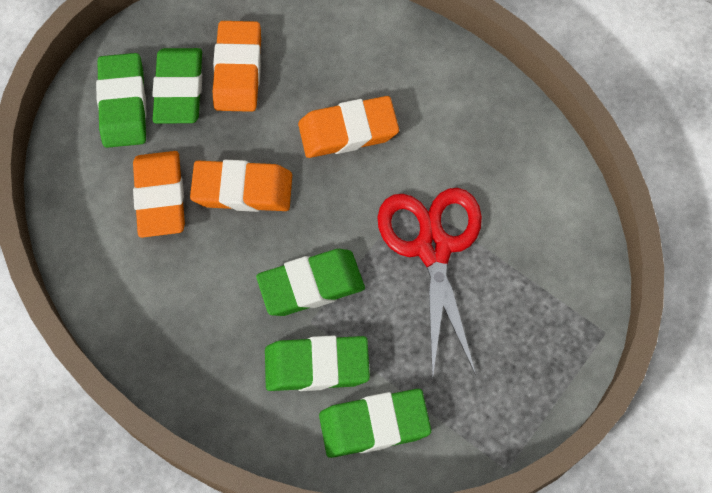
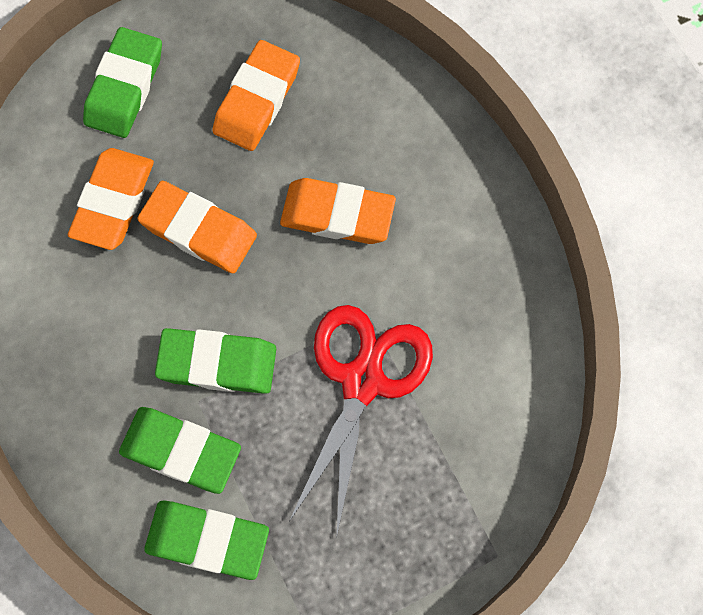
camera: 25 degrees right, 5 degrees up
(179, 89) = (187, 95): green eraser -> none

